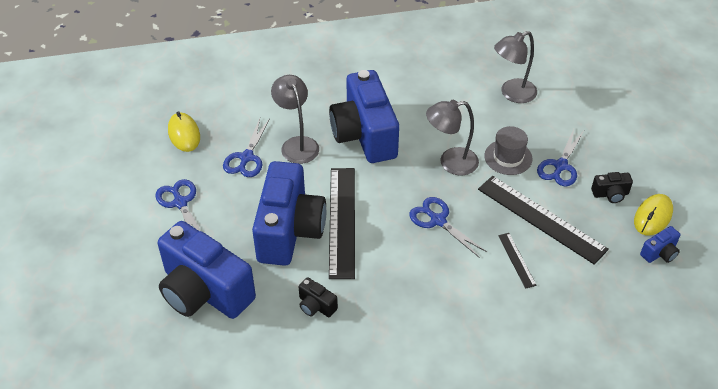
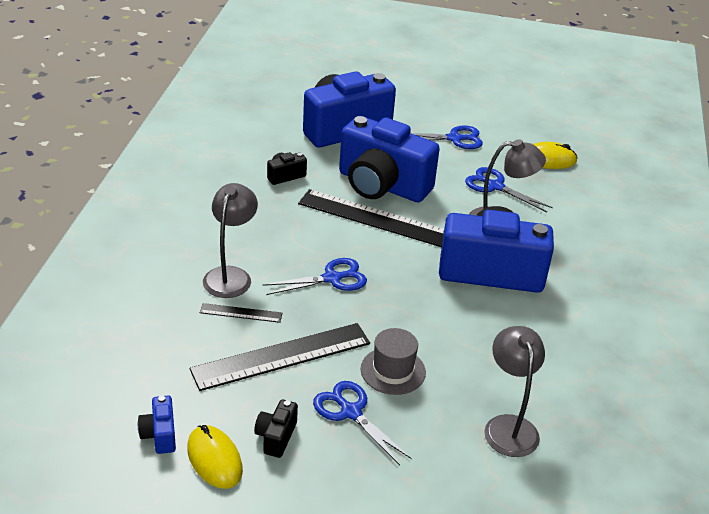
camera: 110 degrees right, 10 degrees down
(450, 162) = (411, 319): grey lamp -> grey lamp (230, 275)

